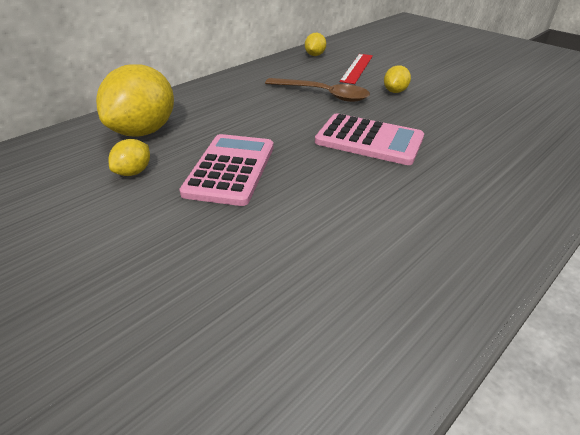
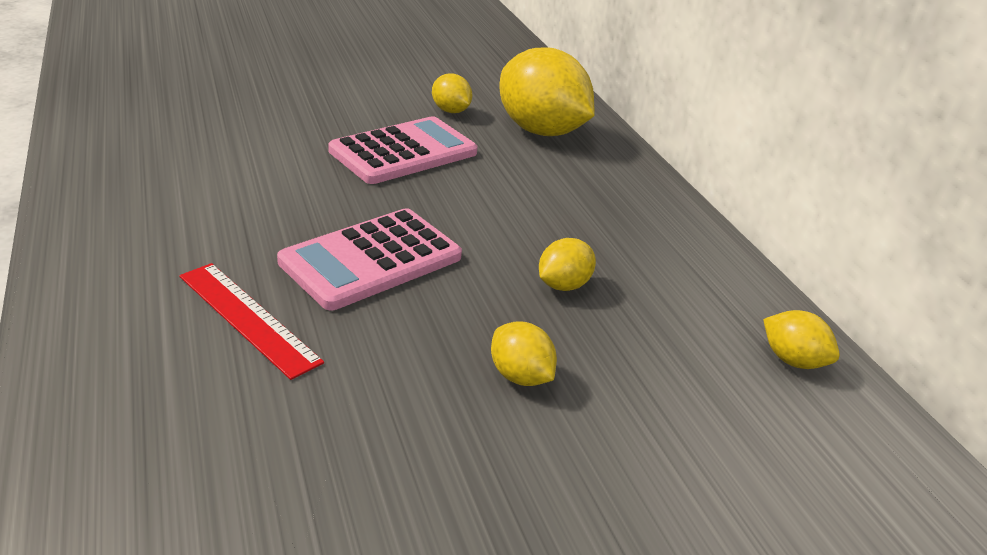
camera: 110 degrees right, 5 degrees down
(230, 169) = (403, 152): pink calculator -> pink calculator turned 75 degrees counterclockwise
(323, 94) = (563, 285): brown spoon -> yellow lemon
(357, 68) = (680, 386): red ruler -> red ruler (248, 318)

